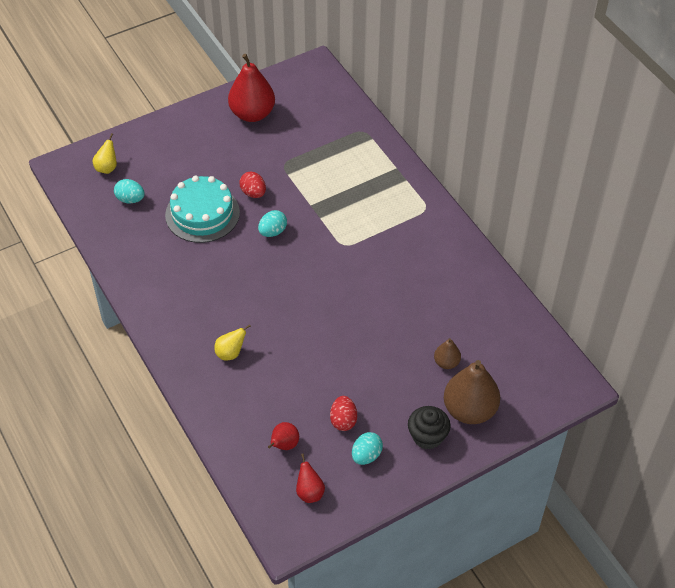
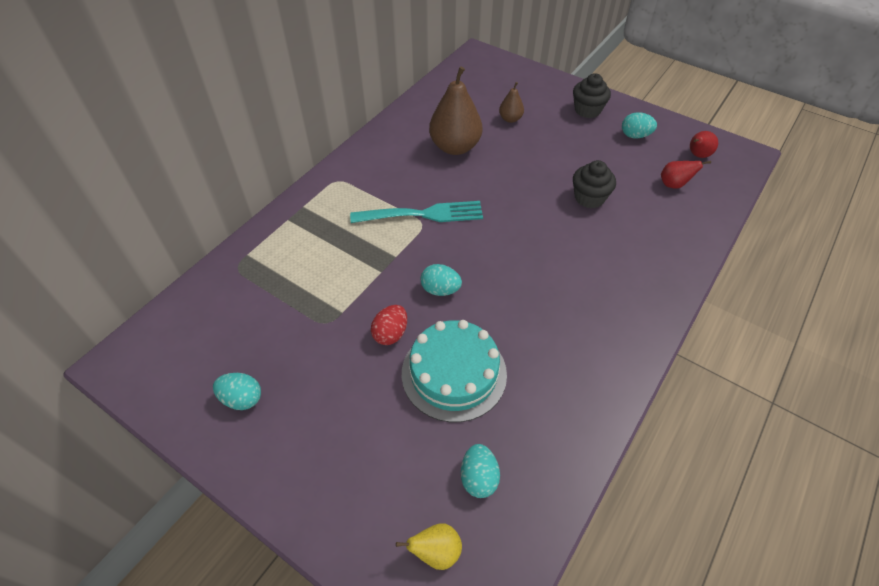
camera: 115 degrees left, 0 degrees up
(230, 353) = (619, 259): yellow pear -> none
(252, 114) = (242, 399): red pear -> turquoise egg
(306, 370) = (589, 198): none -> black cupcake
(343, 420) = (617, 158): red egg -> none
(354, 248) = (422, 215): none -> turquoise fork
(469, 410) = (544, 96): brown pear -> brown pear (455, 147)

